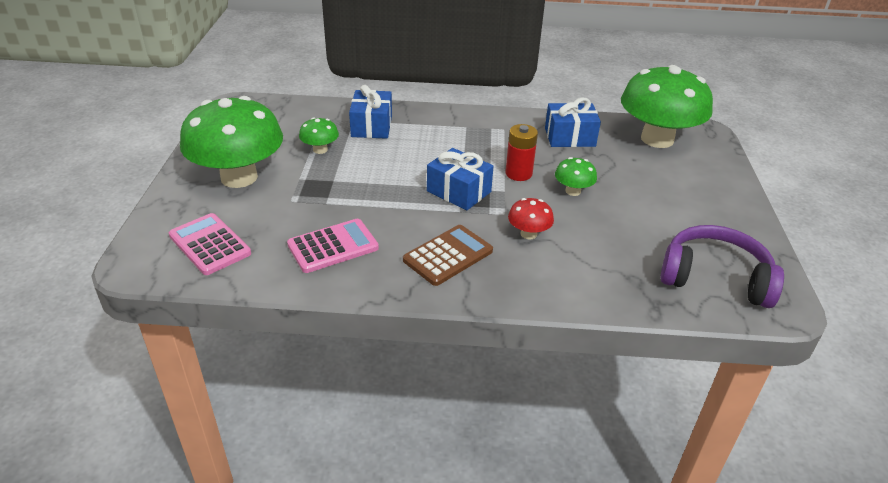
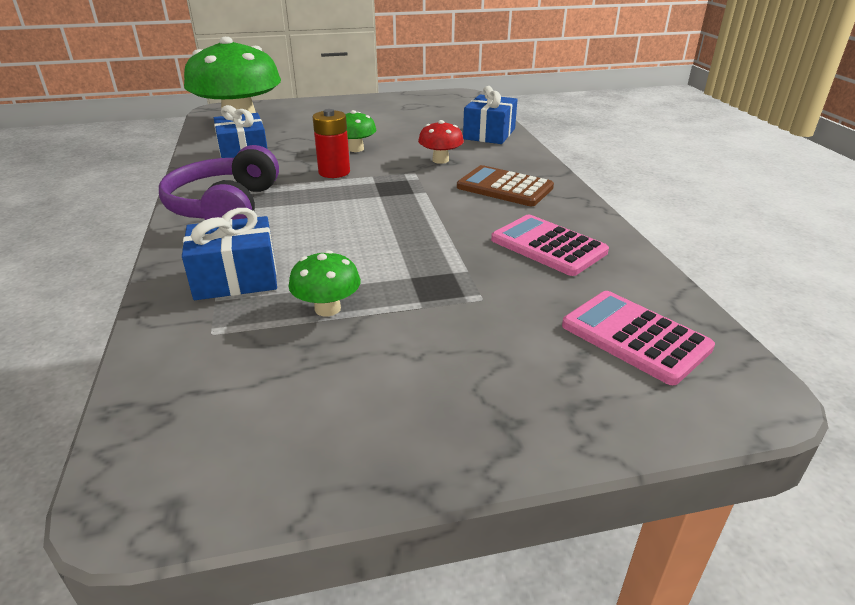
camera: 105 degrees left, 5 degrees down
(210, 244) = (635, 337): pink calculator -> pink calculator turned 105 degrees clockwise
(239, 177) = (454, 369): green mushroom -> none
(459, 191) = (388, 196): blue gift -> blue gift (489, 134)
(715, 277) = (446, 107): purple headphones -> purple headphones (225, 207)

